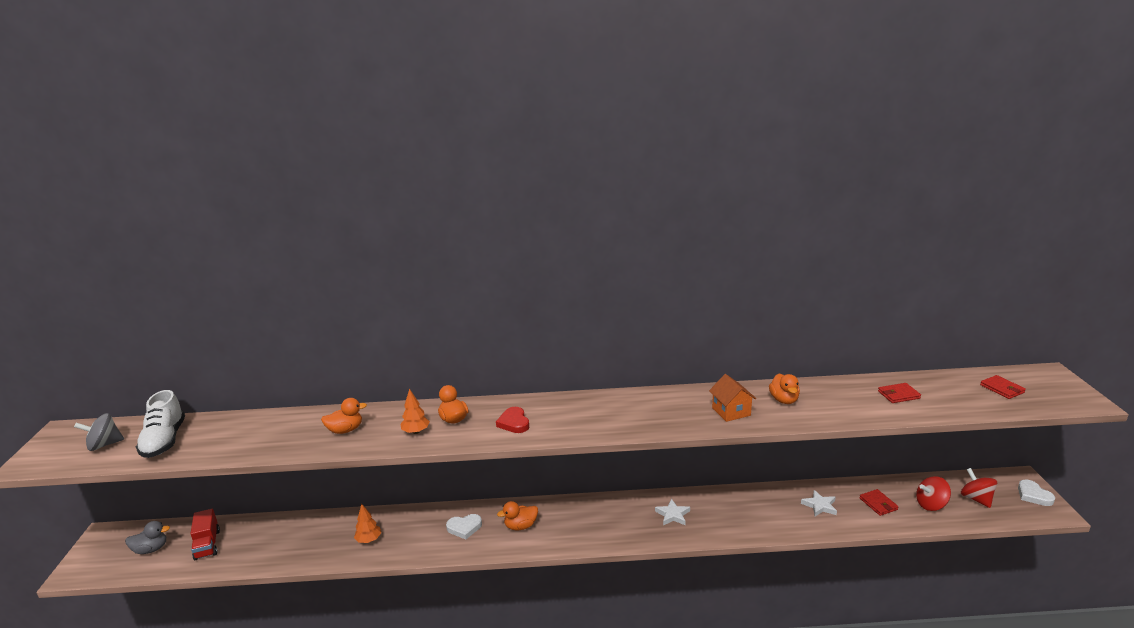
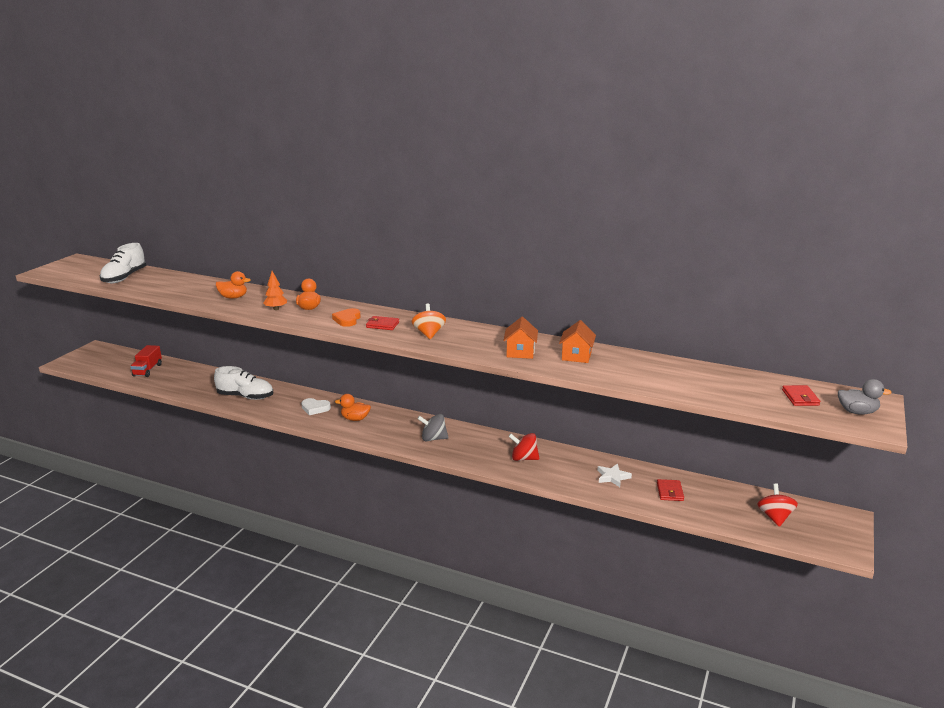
camera: 25 degrees right, 0 degrees up
(104, 445) = (91, 272): grey spinning top -> grey spinning top (433, 438)
(151, 549) = (114, 363): grey duck -> grey duck (857, 412)
(369, 540) = (245, 396): orange tree -> white shoe
(514, 423) = (347, 320): red heart -> orange heart
(619, 415) = (429, 334): none -> orange spinning top
(673, 515) = (478, 446): white star -> none
(784, 400) = (576, 356): orange duck -> orange house
(898, 395) = (687, 377): red wallet -> red wallet (382, 325)
(931, 505) = (721, 507): red spinning top -> red spinning top (524, 458)
(1033, 495) = (842, 533): white heart -> none

